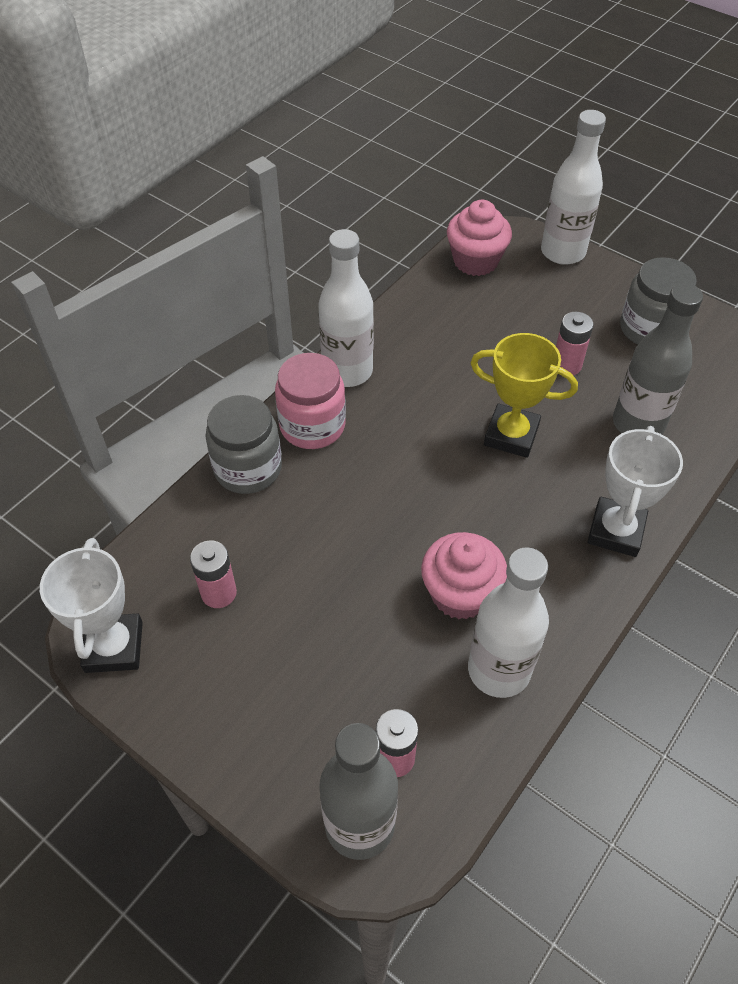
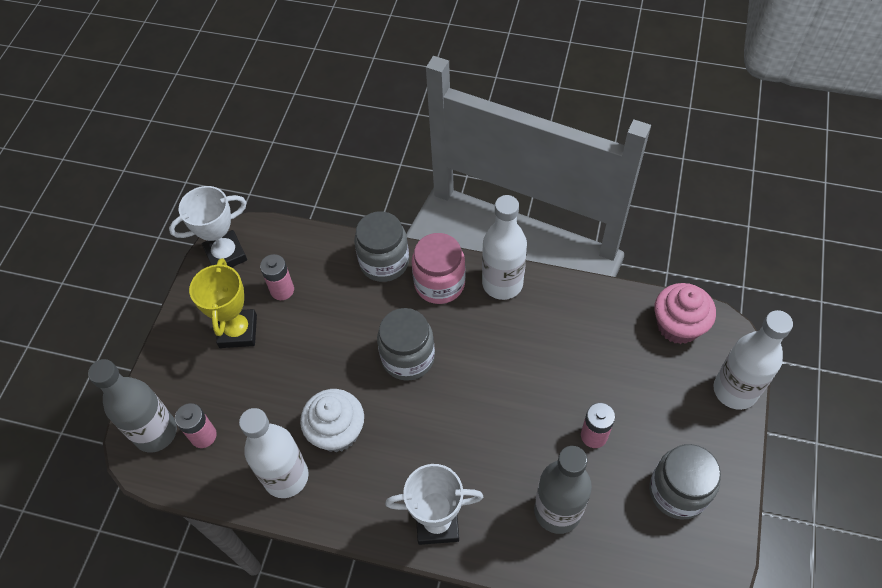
camera: 70 degrees right, 5 degrees up
(395, 489) = (408, 357): none -> grey jar
(460, 594) = (337, 431): pink cupcake -> white cupcake
(511, 435) = (496, 417): yellow trophy -> yellow trophy (238, 331)

